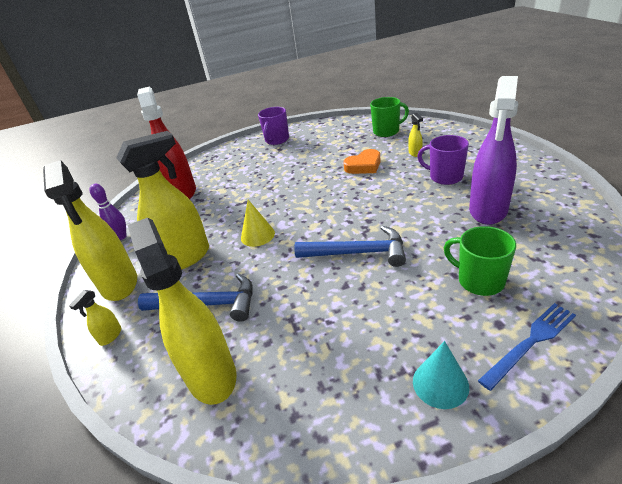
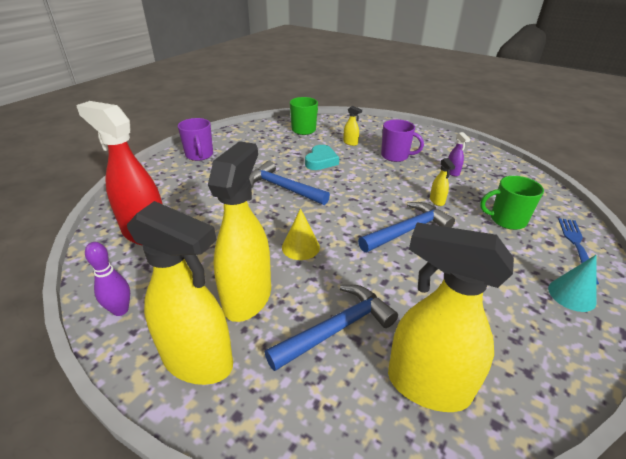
camera: 45 degrees left, 0 degrees up
(110, 336) = (268, 419): yellow spray bottle -> yellow spray bottle (437, 201)
(303, 182) = (283, 188): none -> blue hammer
(364, 166) = (321, 161): orange heart -> turquoise heart
(445, 177) = (395, 156): purple mug -> purple mug turned 150 degrees counterclockwise
(488, 210) = (452, 172): purple spray bottle -> purple spray bottle, size x0.40

